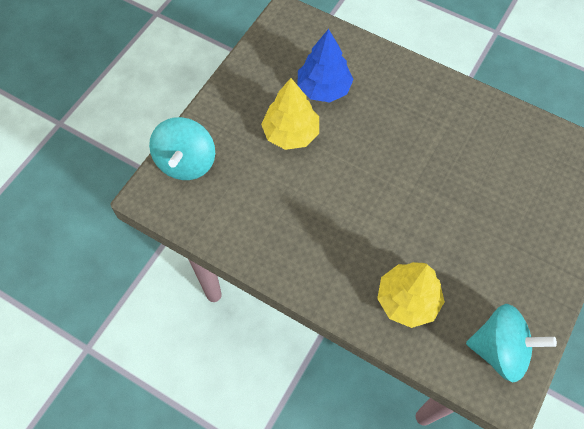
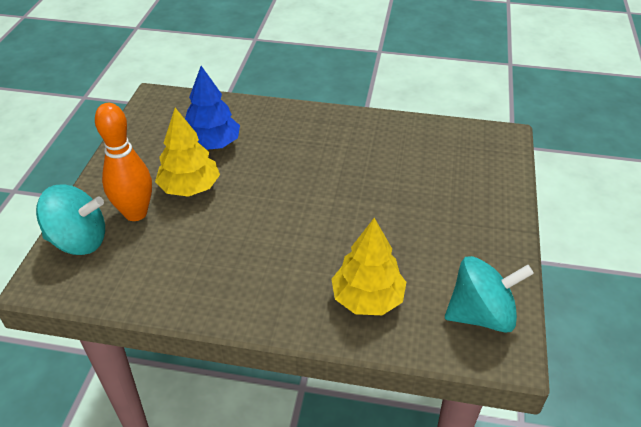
camera: 20 degrees left, 20 degrees down
(186, 162) = (79, 241): turquoise spinning top -> turquoise spinning top turned 75 degrees counterclockwise
(238, 147) = (135, 213): none -> orange bowling pin

